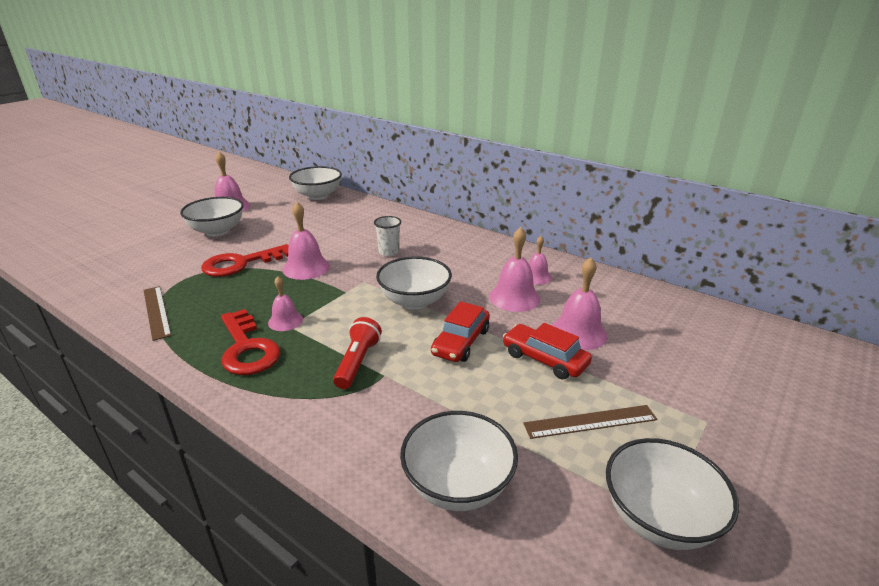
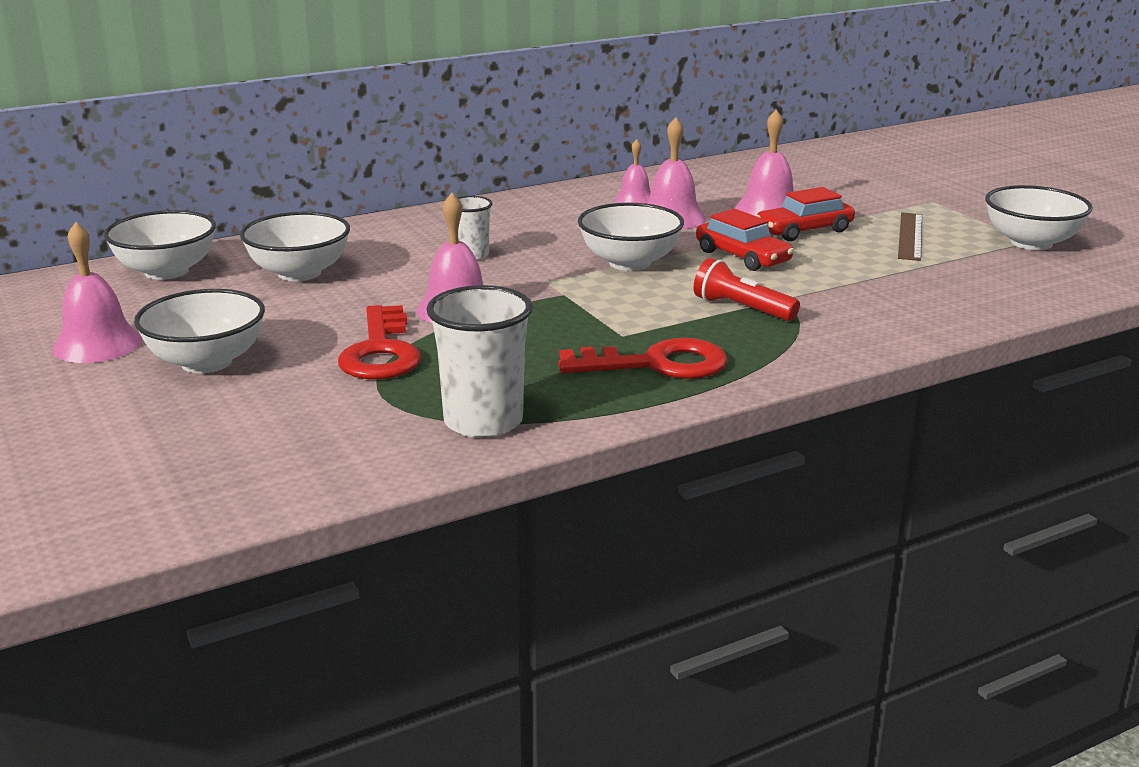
camera: 65 degrees left, 5 degrees down
(156, 312) = (483, 422): brown ruler -> white cup
(285, 321) = (606, 336): pink bell -> none
(458, 485) = (966, 296): white bowl -> white bowl (299, 273)

